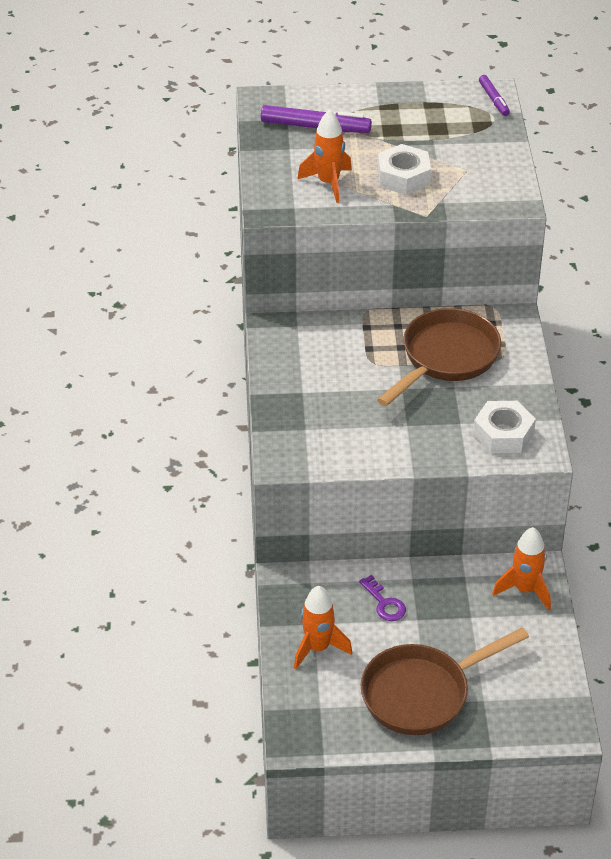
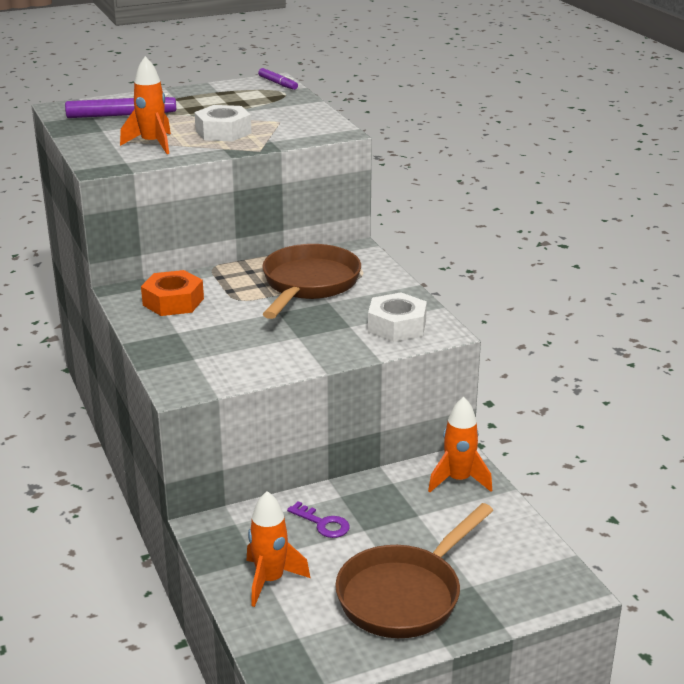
camera: 20 degrees left, 15 degrees down
(312, 351) = (173, 302): none -> orange nut

